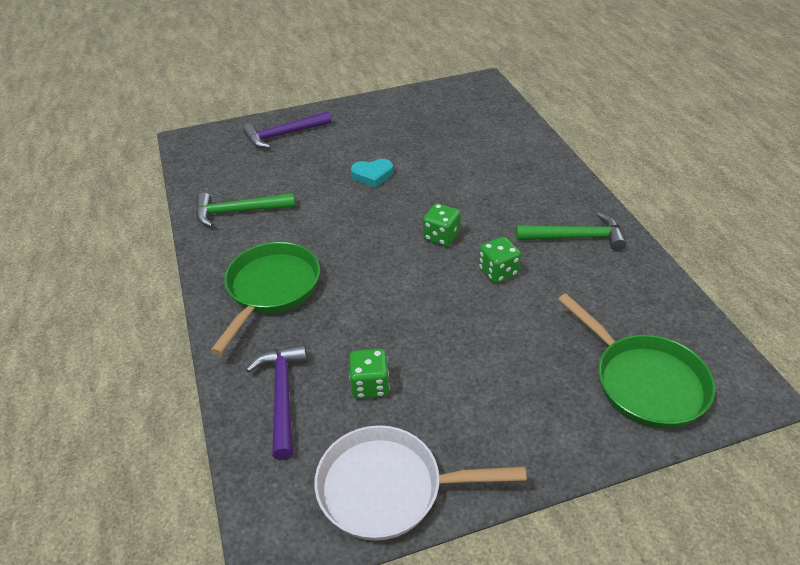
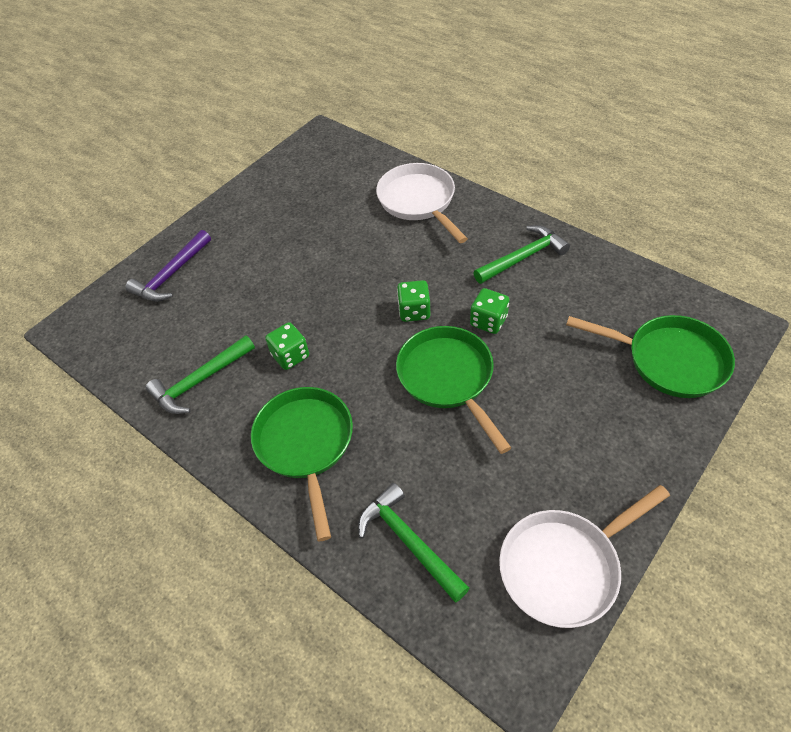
camera: 30 degrees left, 10 degrees up
(282, 396) = (408, 541): purple hammer -> green hammer
(370, 385) = (474, 485): green dice -> green dice (290, 356)
(372, 175) = (300, 279): turquoise heart -> none
(423, 297) = (448, 378): none -> green pan
(520, 159) = (419, 201): none -> white pan

